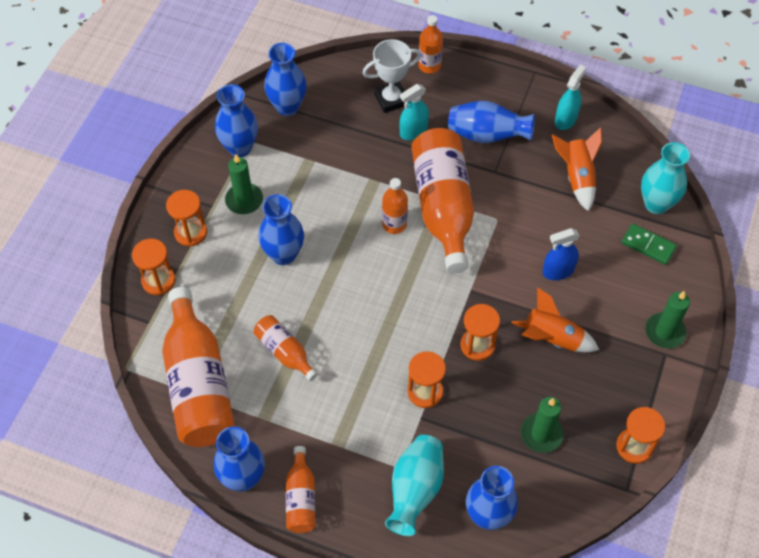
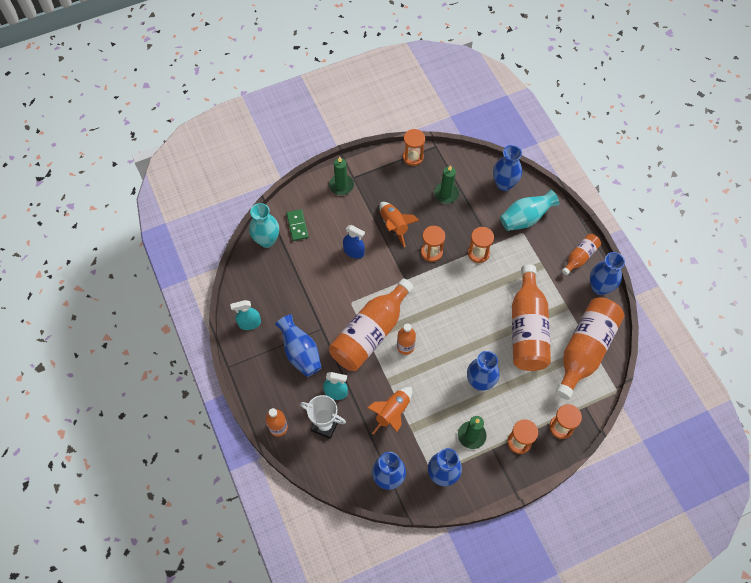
camera: 135 degrees left, 5 degrees up
(285, 352) = (527, 329): orange bottle -> orange bottle, size x2.04
(577, 177) = (285, 288): orange rocket -> orange rocket (392, 413)

